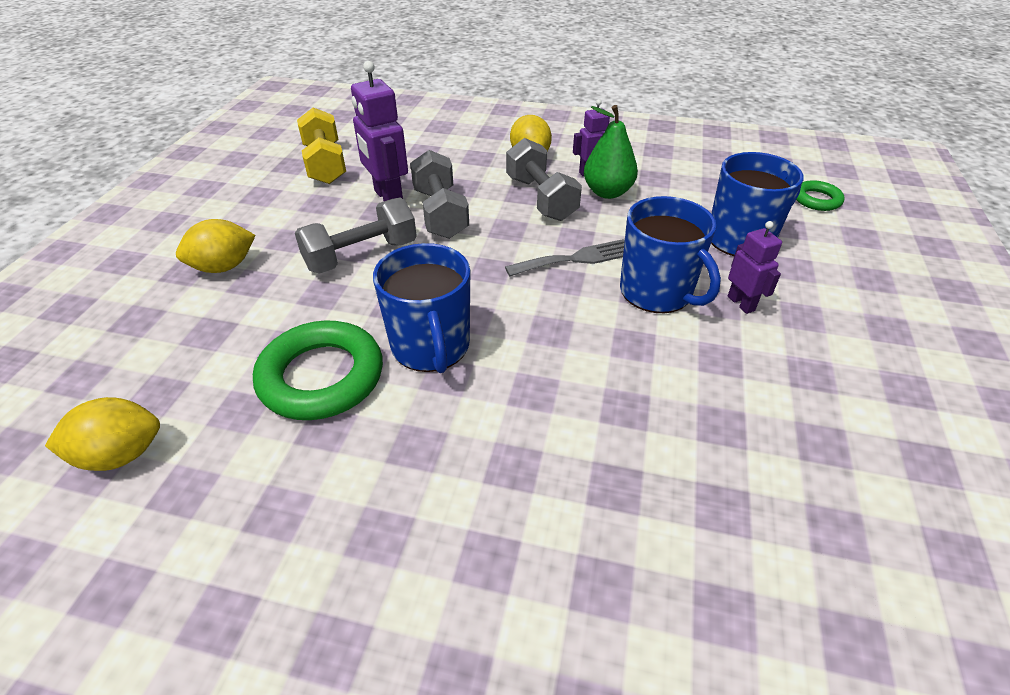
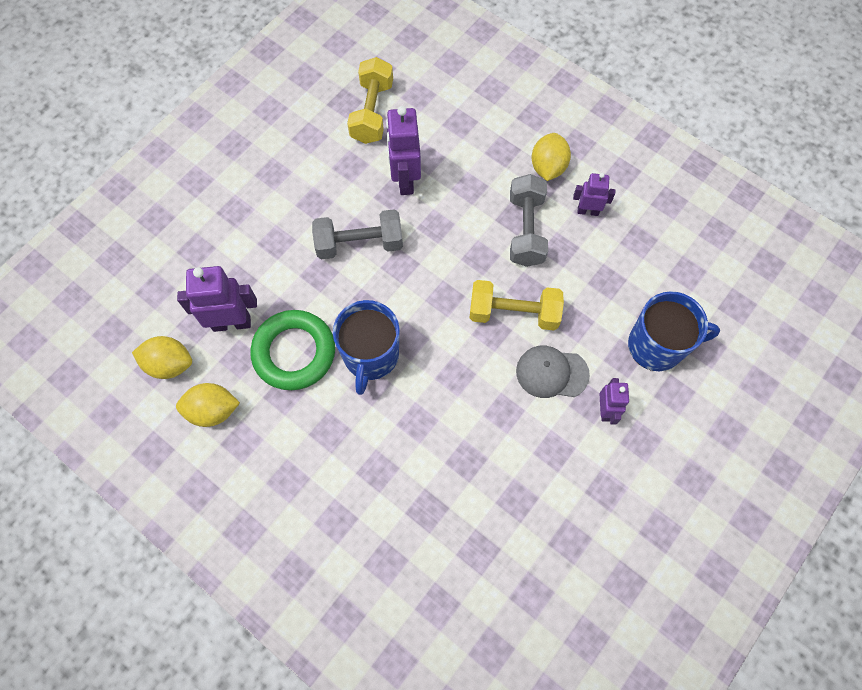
camera: 25 degrees right, 25 degrees up
(214, 375) = (232, 322): none -> purple robot
(224, 267) = (262, 217): yellow lemon -> yellow lemon (213, 410)
(440, 213) = (437, 217): grey dumbbell -> none
(576, 259) = (513, 313): grey fork -> yellow dumbbell
(607, 192) = (586, 244): green pear -> none
(657, 292) = (551, 373): blue mug -> grey cap
(816, 200) = (760, 326): green ring -> none

